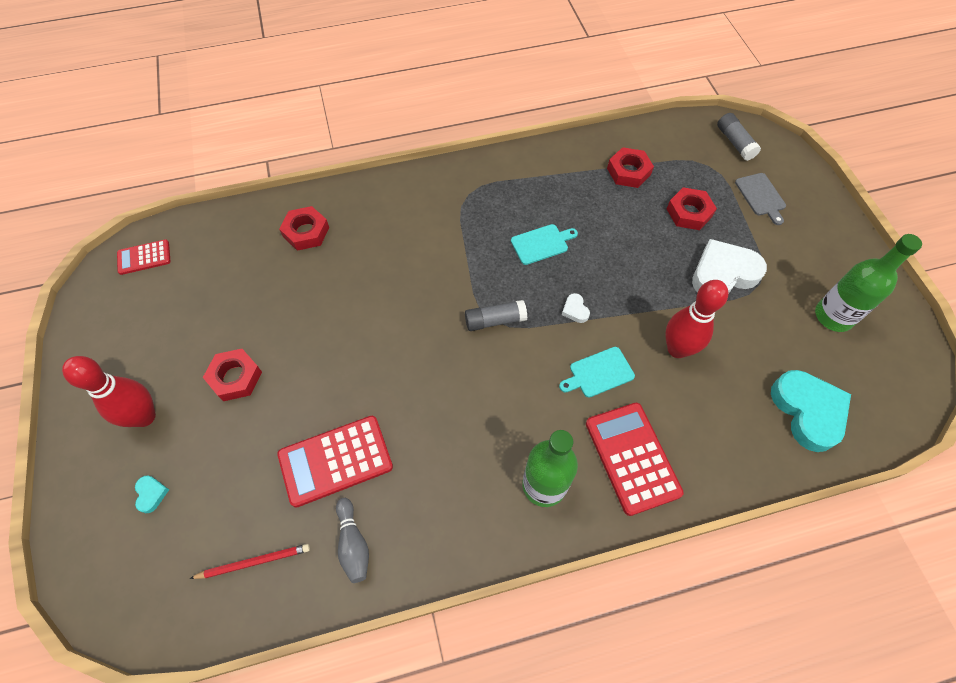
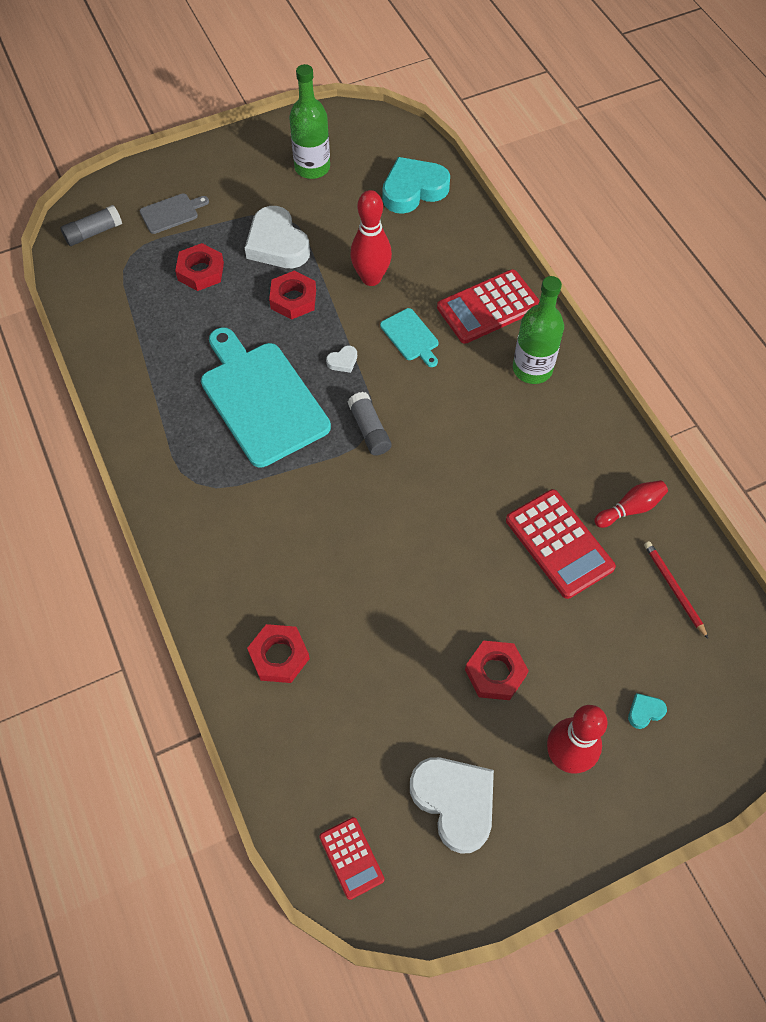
camera: 100 degrees left, 0 degrees up
(149, 328) = (455, 802): none -> white heart
(353, 544) = (630, 508): grey bowling pin -> red bowling pin
(542, 243) = (261, 399): turquoise cutting board -> turquoise cutting board, size x2.21
(628, 171) = (145, 326): red nut -> red nut (293, 299)

